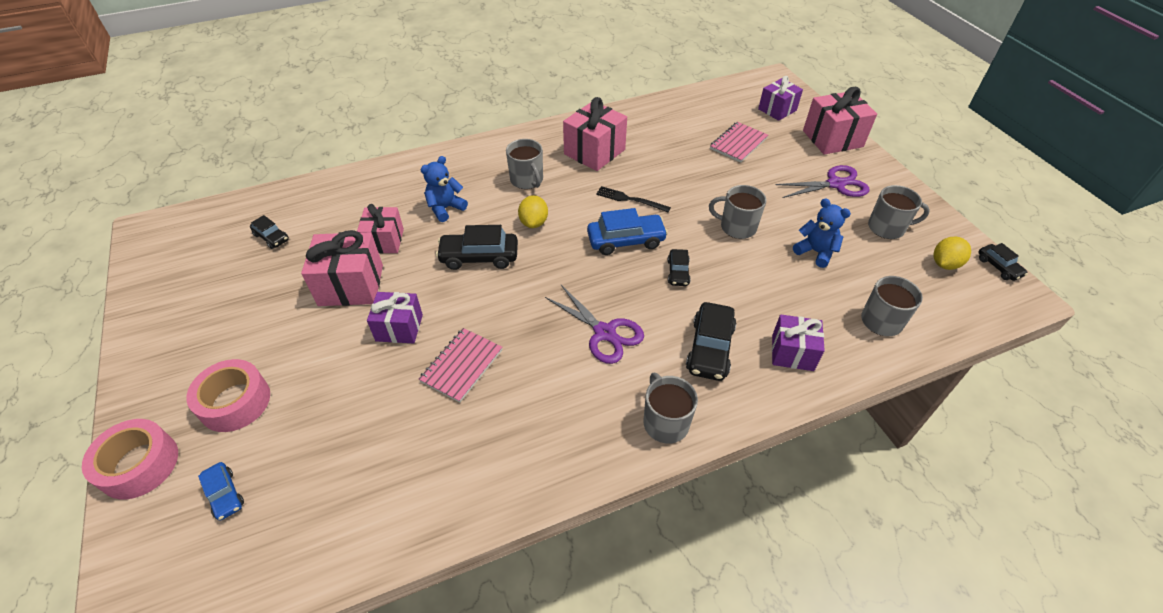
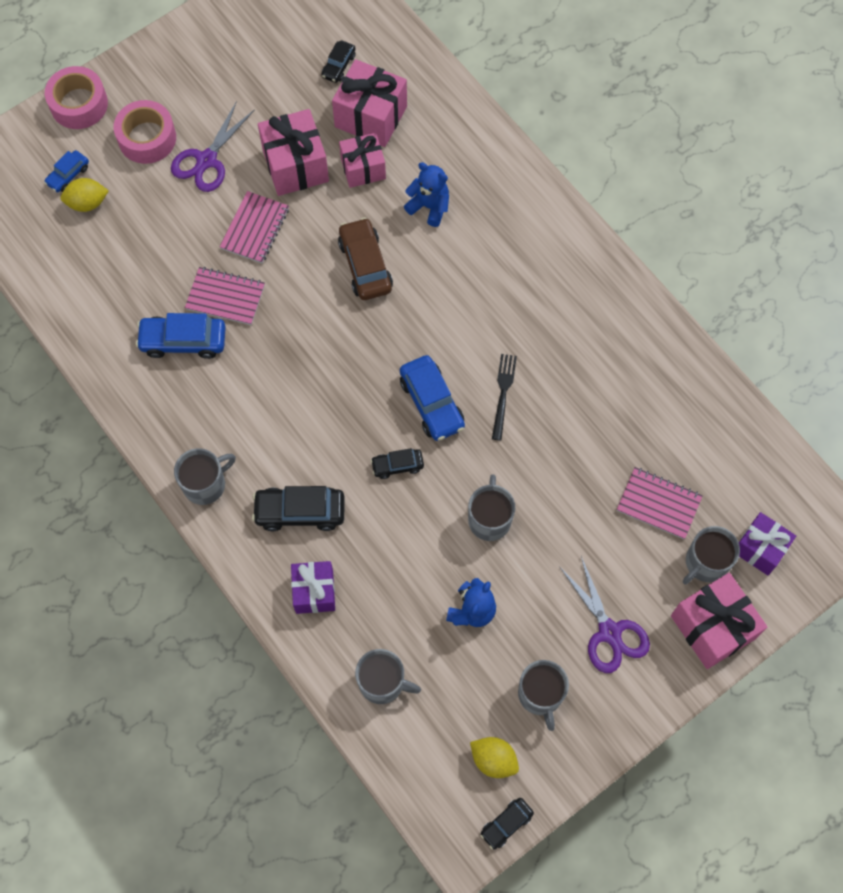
camera: 75 degrees right, 20 degrees up
(399, 328) = (255, 229): purple gift -> pink notebook
(479, 257) = (365, 265): black car -> brown car
(495, 412) = (183, 341): none -> blue car
(527, 180) = (503, 274): grey mug -> grey mug (705, 563)
(534, 222) = (433, 302): yellow lemon -> yellow lemon (87, 203)
(594, 152) = (582, 333): pink gift -> pink gift (371, 117)
(605, 333) = (295, 410): purple scissors -> purple scissors (207, 160)

